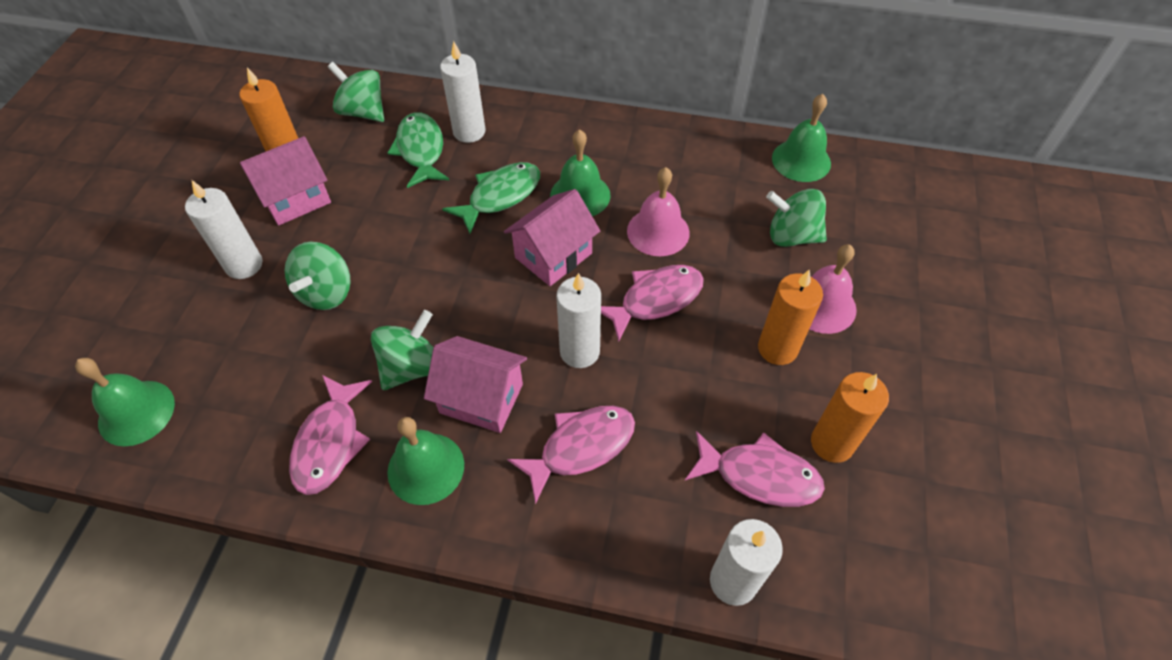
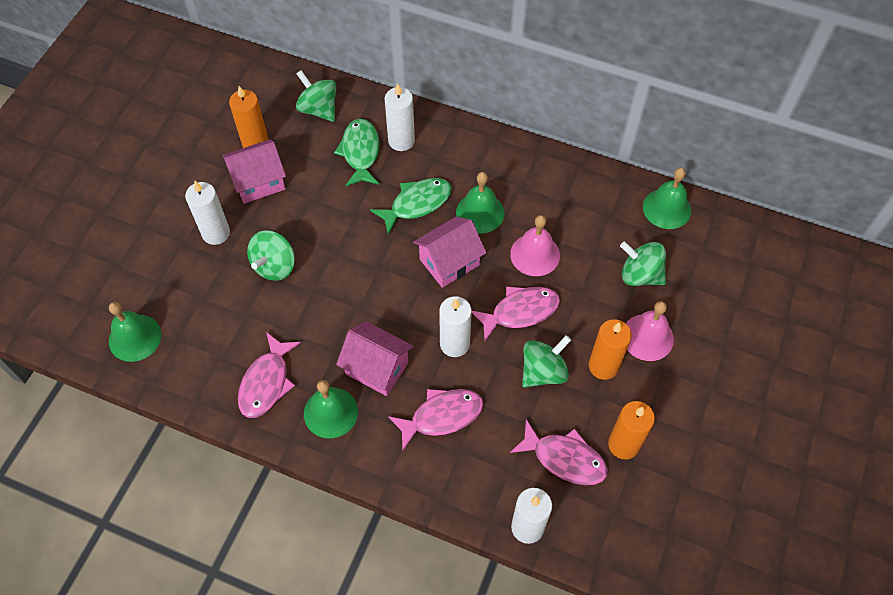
camera: 10 degrees right, 5 degrees up
(411, 367) = (330, 335): green spinning top -> green spinning top (543, 371)

